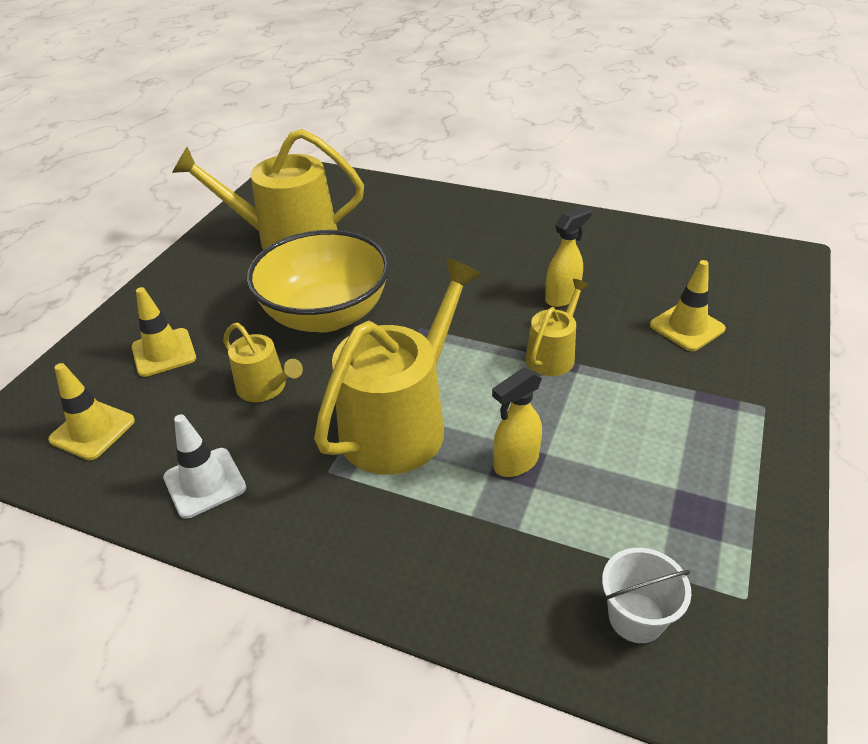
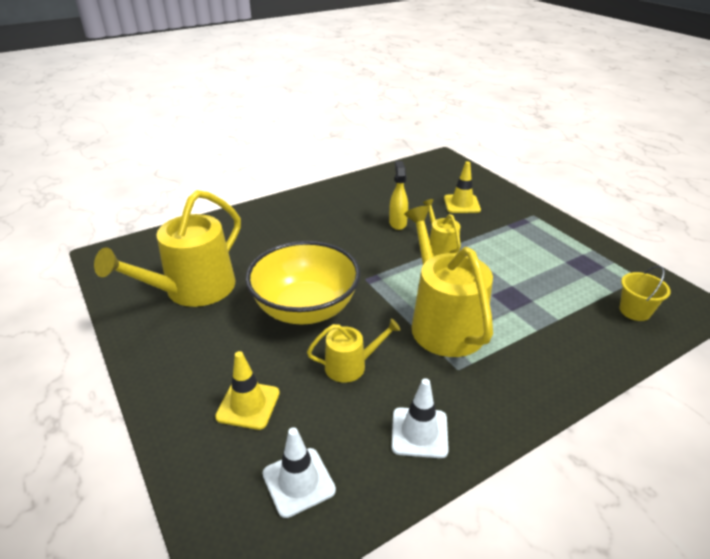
camera: 55 degrees left, 5 degrees down
(92, 430) = (298, 482): yellow traffic cone -> white traffic cone
(515, 463) = (510, 298): yellow spray bottle -> none
(636, 617) = (634, 311): white bucket -> yellow bucket

